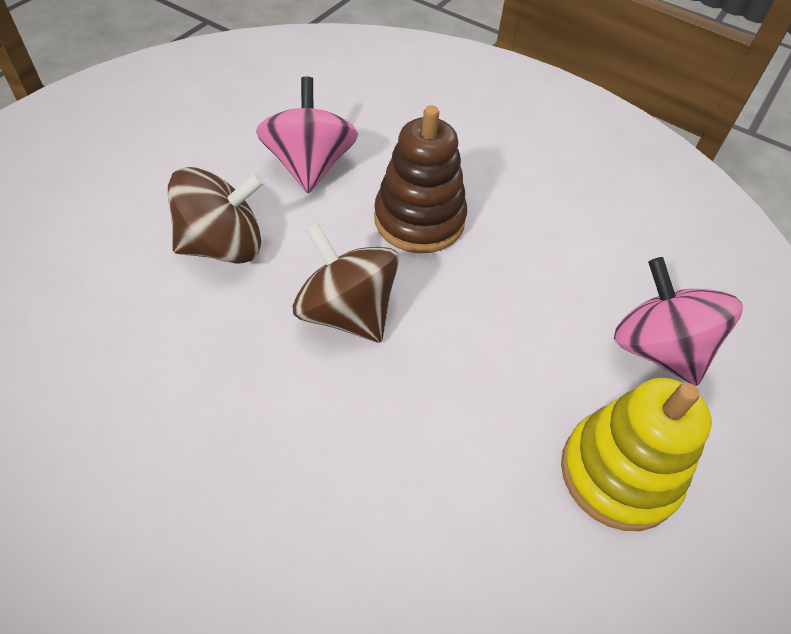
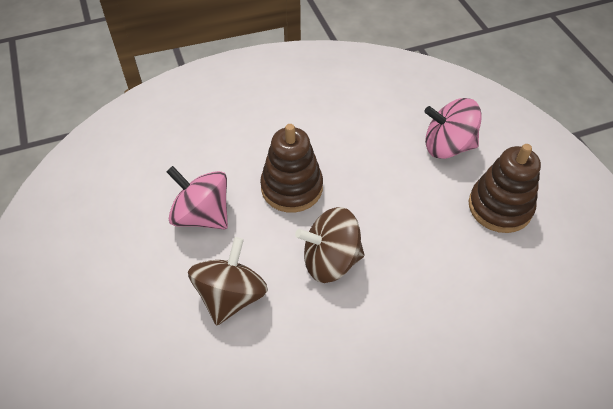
camera: 50 degrees left, 0 degrees up
(618, 473) = (500, 207): yellow stacking toy -> brown stacking toy

